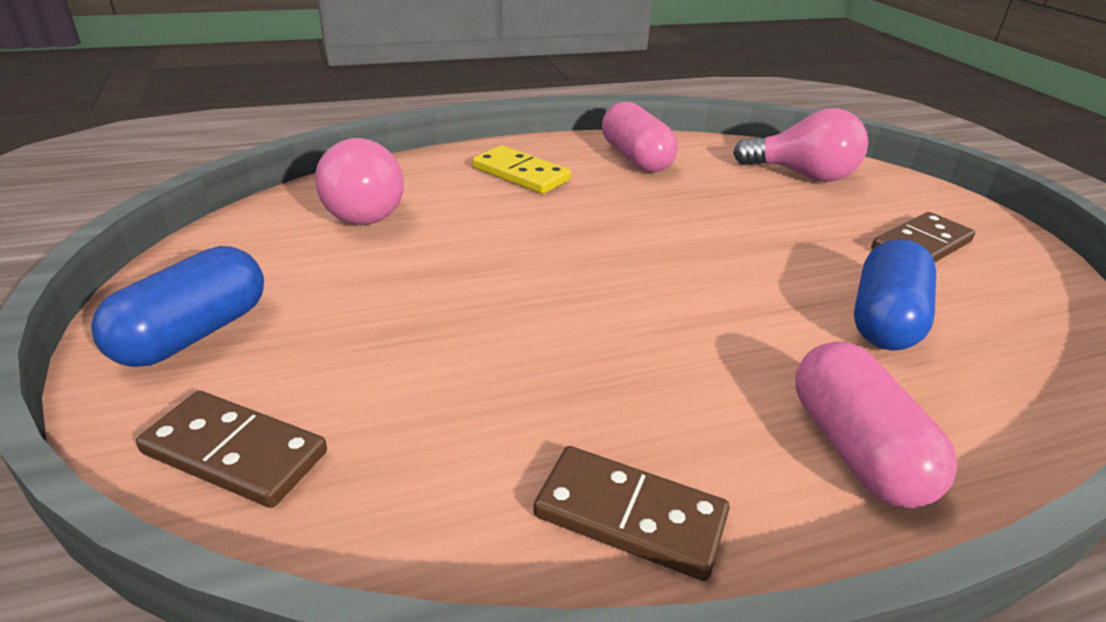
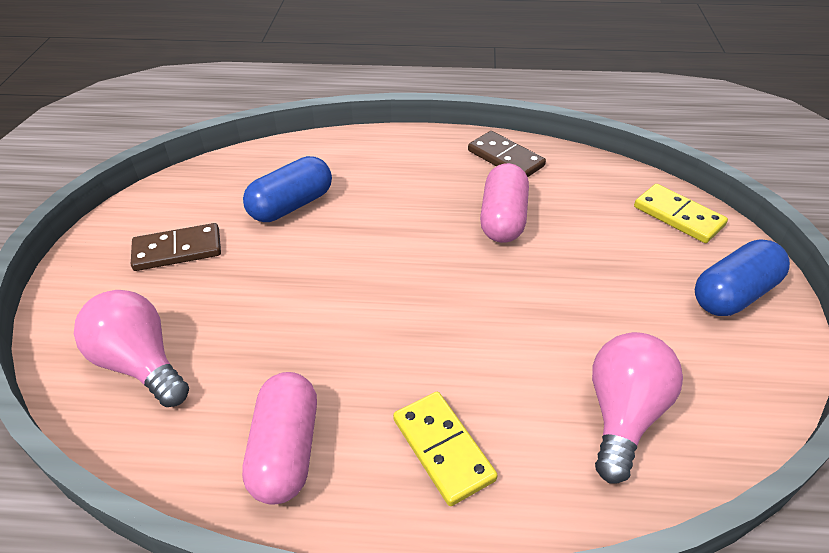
camera: 155 degrees left, 10 degrees up
(234, 453) = (678, 216): brown domino -> yellow domino
(856, 449) = (390, 157): pink capsule -> pink capsule (503, 219)

